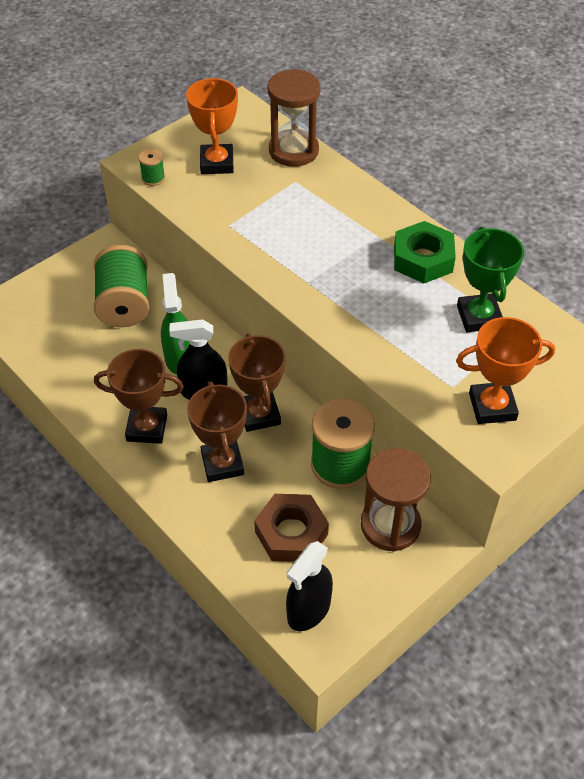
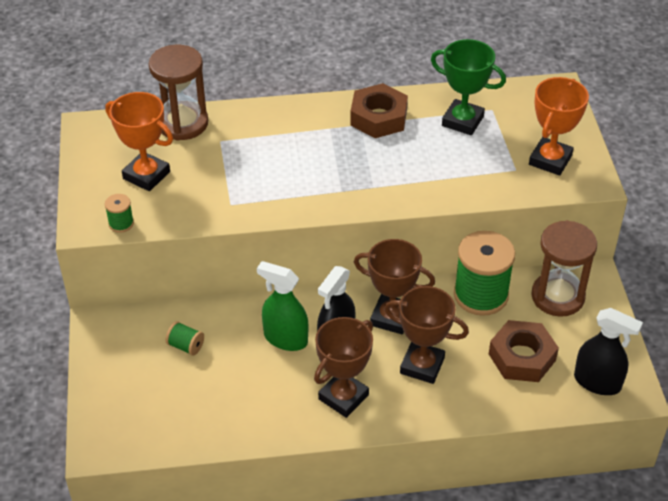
camera: 55 degrees left, 5 degrees down
(124, 304) = (186, 346): green spool -> green spool, size x0.44
(308, 610) = (597, 382): black spray bottle -> black spray bottle turned 45 degrees counterclockwise
(423, 259) = (378, 117): green nut -> brown nut

